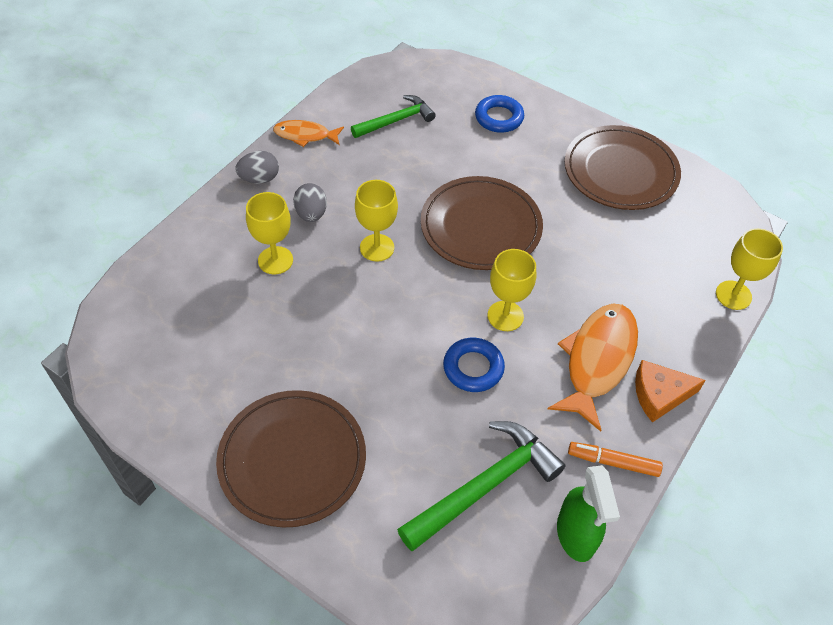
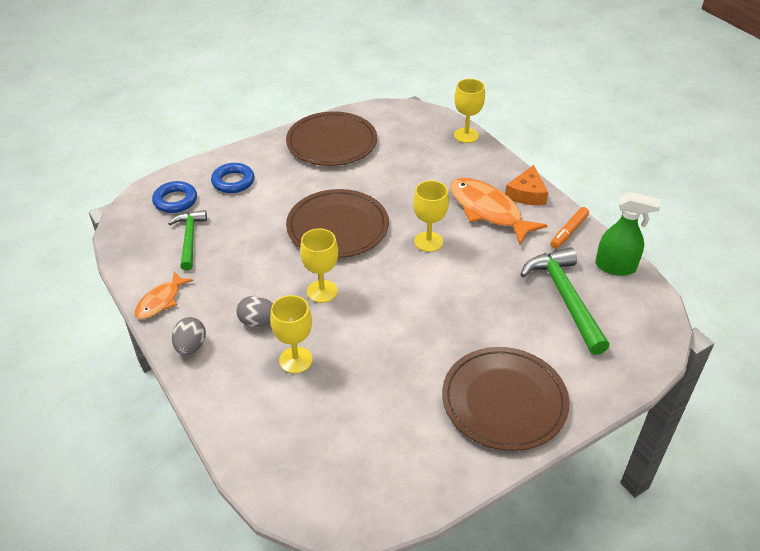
camera: 65 degrees left, 10 degrees down
(473, 368) = (466, 273): blue ring -> blue ring (175, 201)

